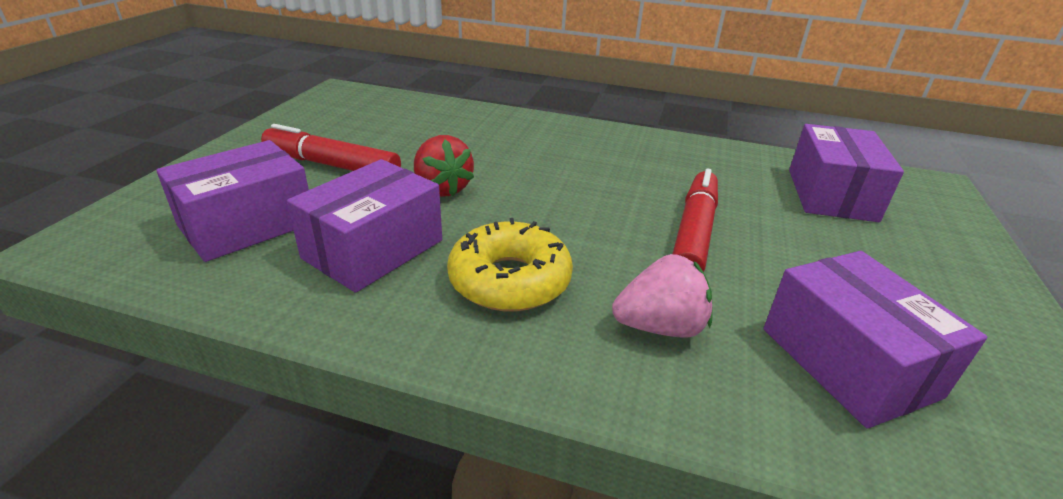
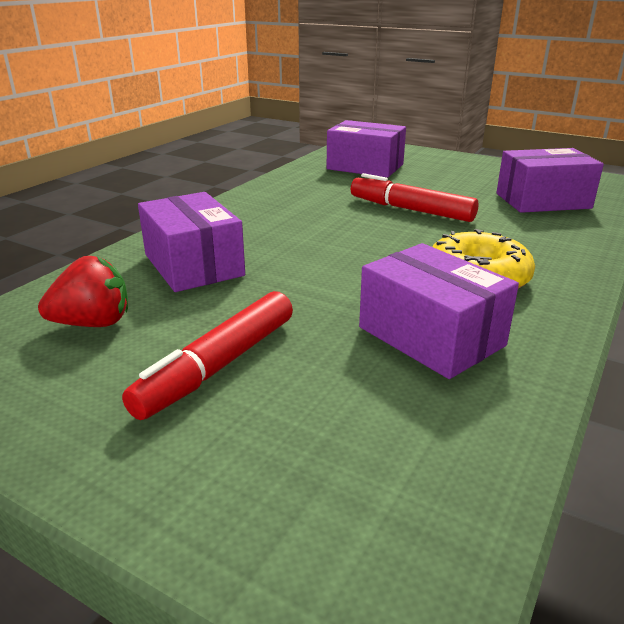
camera: 75 degrees left, 5 degrees down
(247, 224) = (369, 426): purple box -> purple box (193, 265)
(442, 189) = (312, 295): red strawberry -> red strawberry (93, 323)
(660, 327) = (524, 237): pink strawberry -> none

